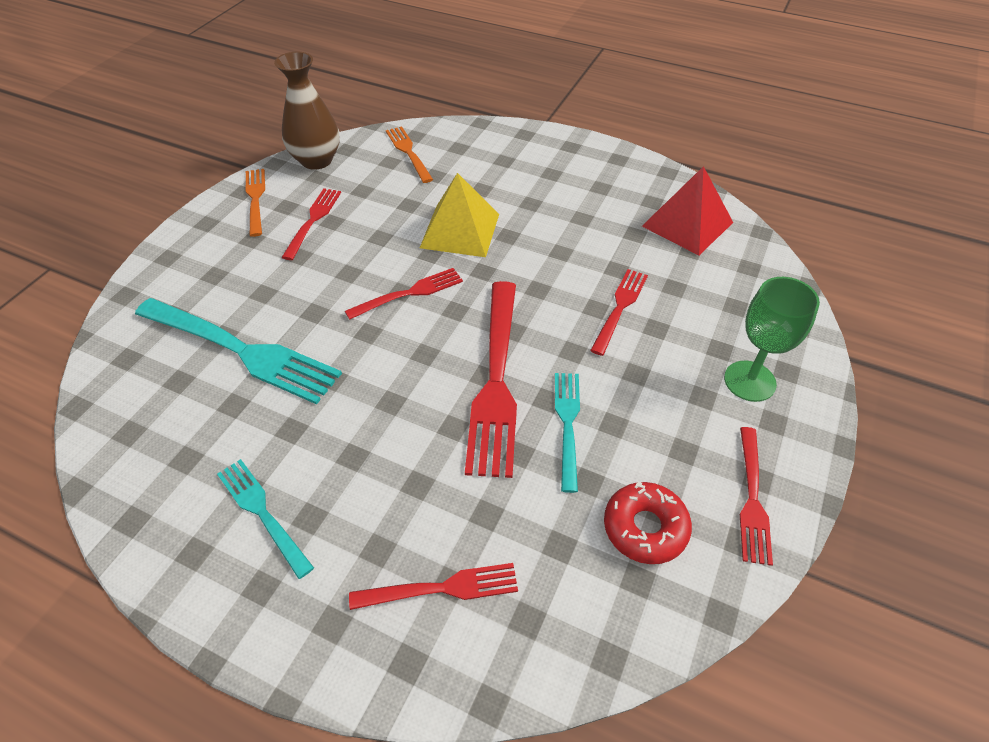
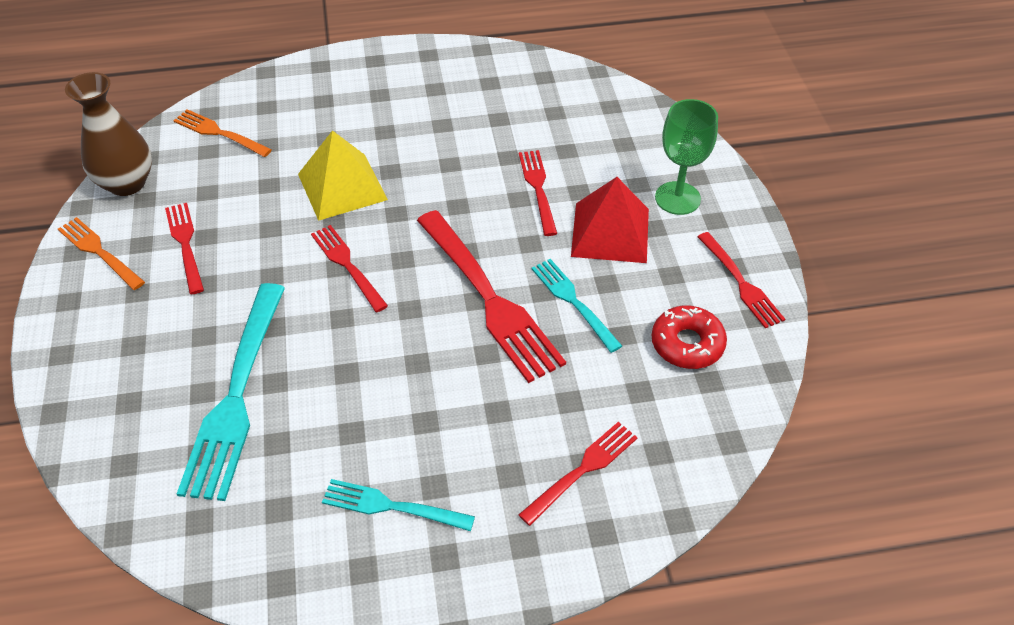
camera: 35 degrees left, 0 degrees up
(241, 350) = (236, 395): turquoise fork -> turquoise fork turned 105 degrees clockwise
(409, 293) = (347, 265): red fork -> red fork turned 60 degrees counterclockwise
(687, 224) = (535, 90): red pyramid -> red pyramid (610, 232)

